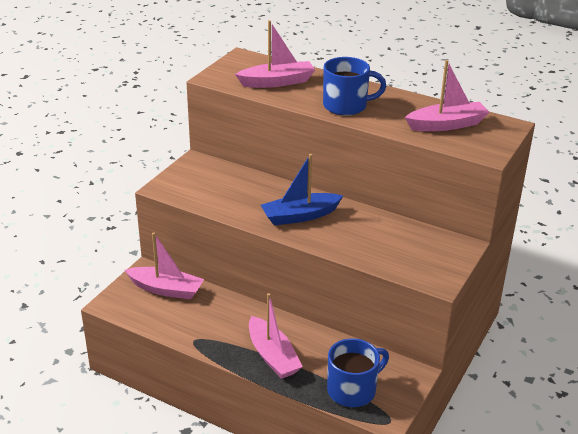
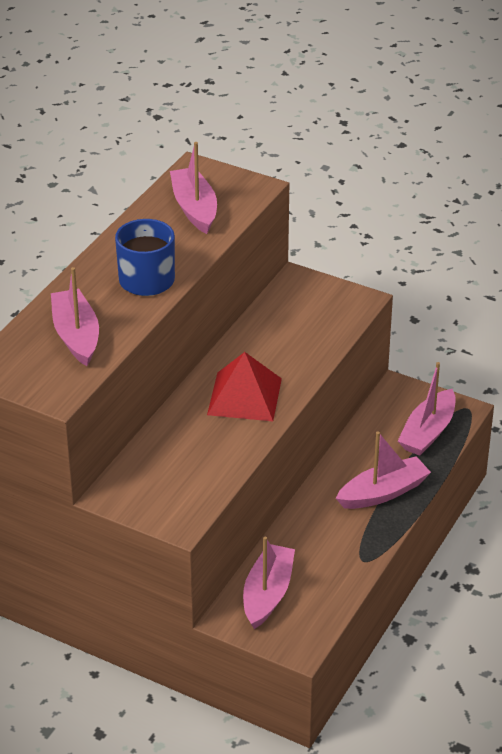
camera: 90 degrees left, 5 degrees up
(300, 216) = (245, 396): blue boat -> red pyramid
(352, 390) = (428, 432): blue mug -> pink boat

